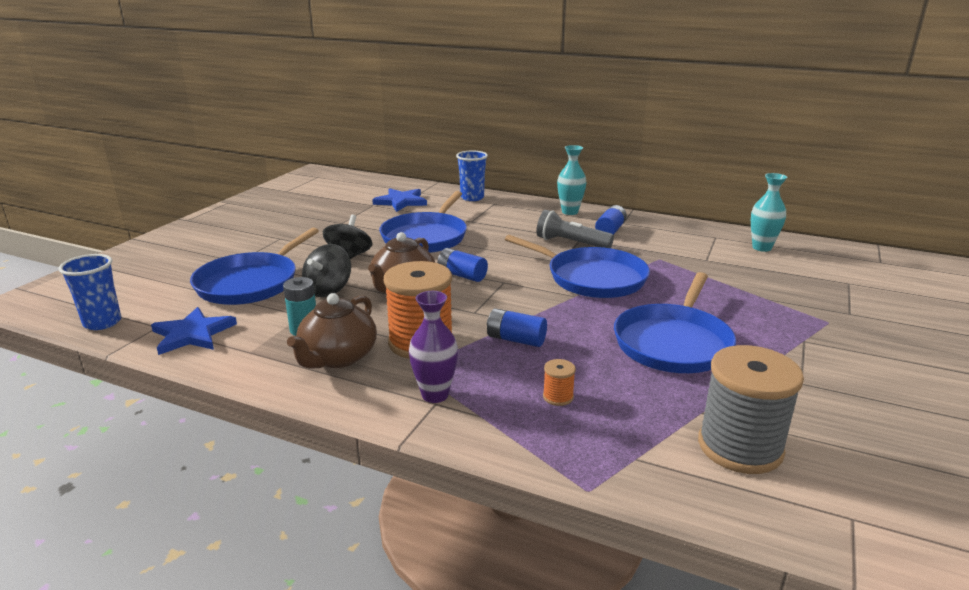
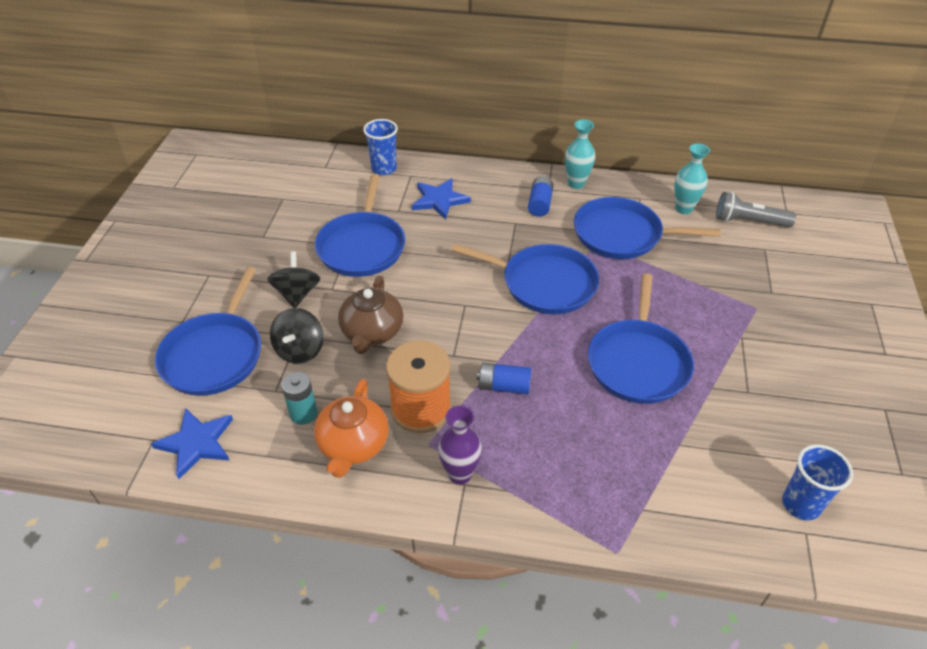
camera: 15 degrees left, 20 degrees up
(102, 322) = (92, 446): blue cup -> blue cup (800, 504)
(338, 357) = (353, 445): brown teapot -> orange teapot
(401, 202) = (311, 188): blue star -> blue star (439, 200)
(462, 275) = (421, 302): blue battery -> none
(558, 397) = (563, 453): orange spool -> none
(570, 212) = (492, 179): turquoise vase -> turquoise vase (576, 184)
(571, 243) = (509, 231): grey flashlight -> grey flashlight (749, 221)
(688, 257) = (622, 235): none -> blue pan
(740, 447) = (716, 478): grey spool -> none

